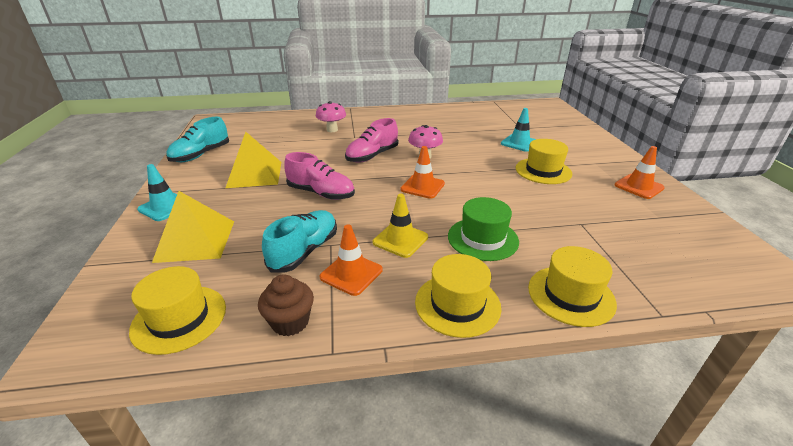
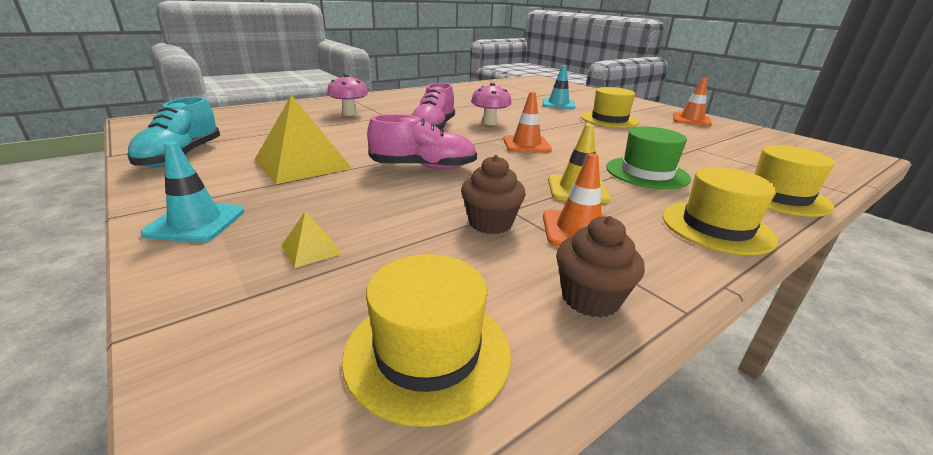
camera: 30 degrees left, 5 degrees down
(195, 240) = (311, 249): yellow pyramid -> yellow pyramid, size x0.43
(304, 251) = (490, 223): turquoise shoe -> brown cupcake

